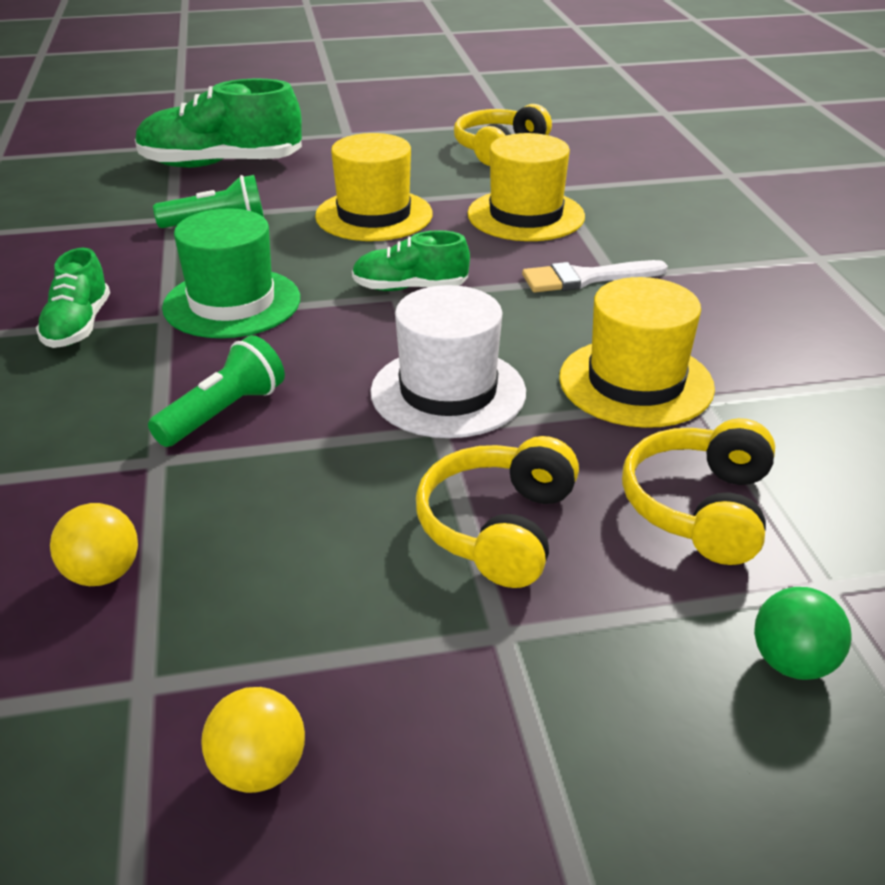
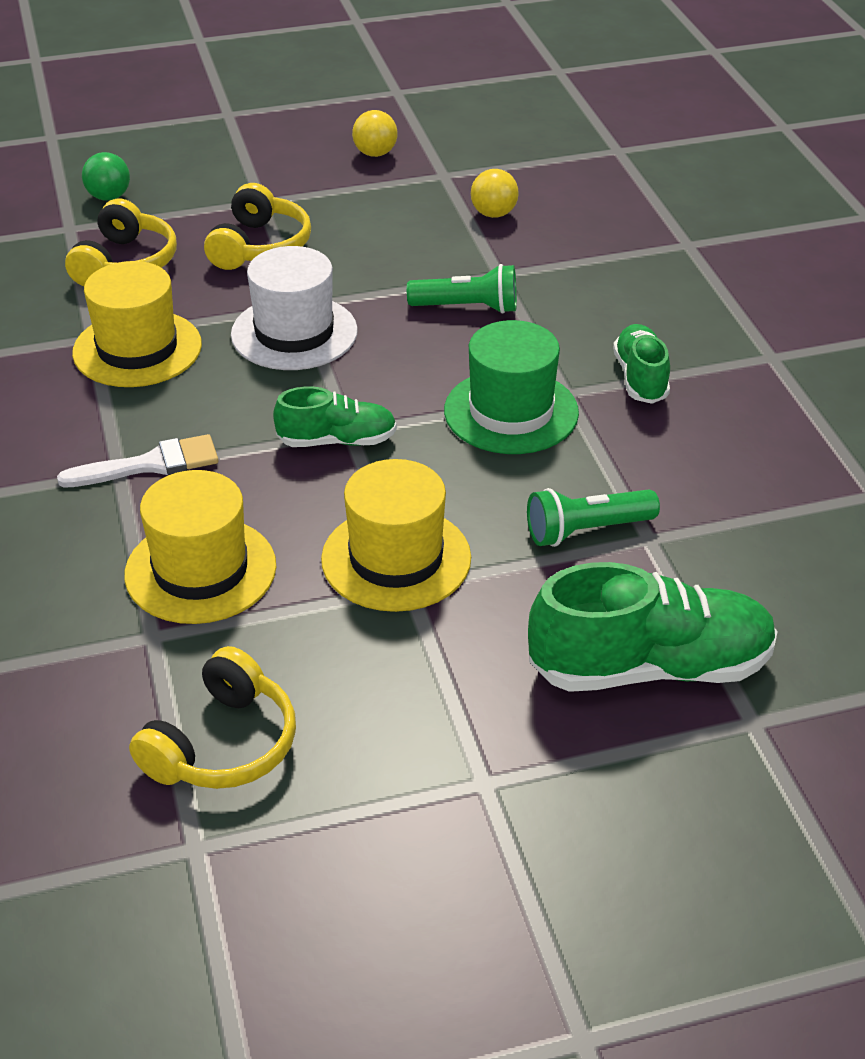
camera: 175 degrees right, 5 degrees up
(224, 413) = (468, 308): green flashlight -> green flashlight turned 120 degrees counterclockwise

